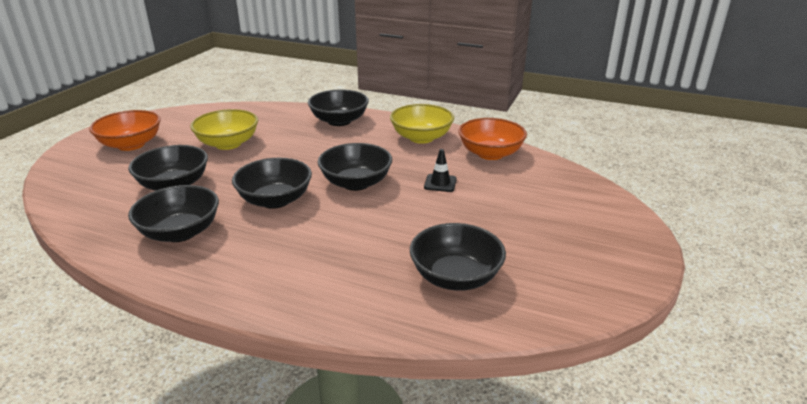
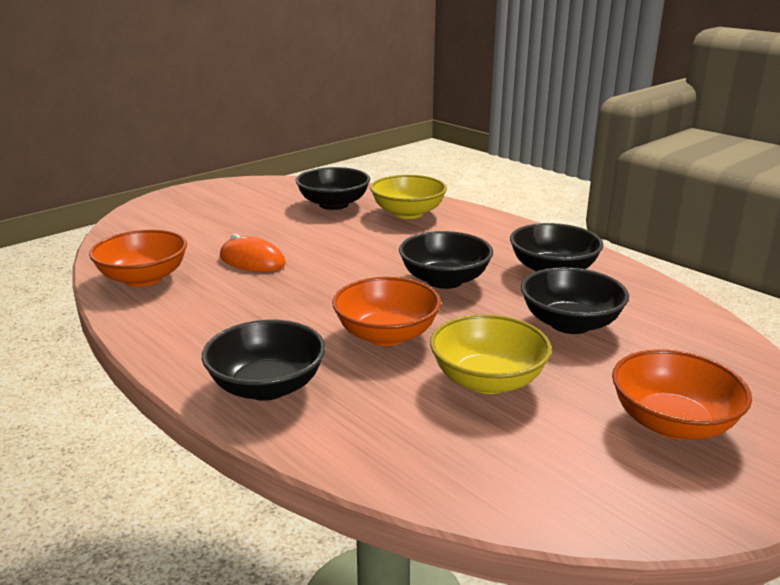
camera: 155 degrees left, 5 degrees down
(296, 154) = (386, 335): none -> orange bowl
(356, 183) = (341, 279): black bowl -> none
(421, 138) = (186, 320): yellow bowl -> yellow bowl (408, 213)
(440, 183) = (252, 260): black traffic cone -> orange mouse

